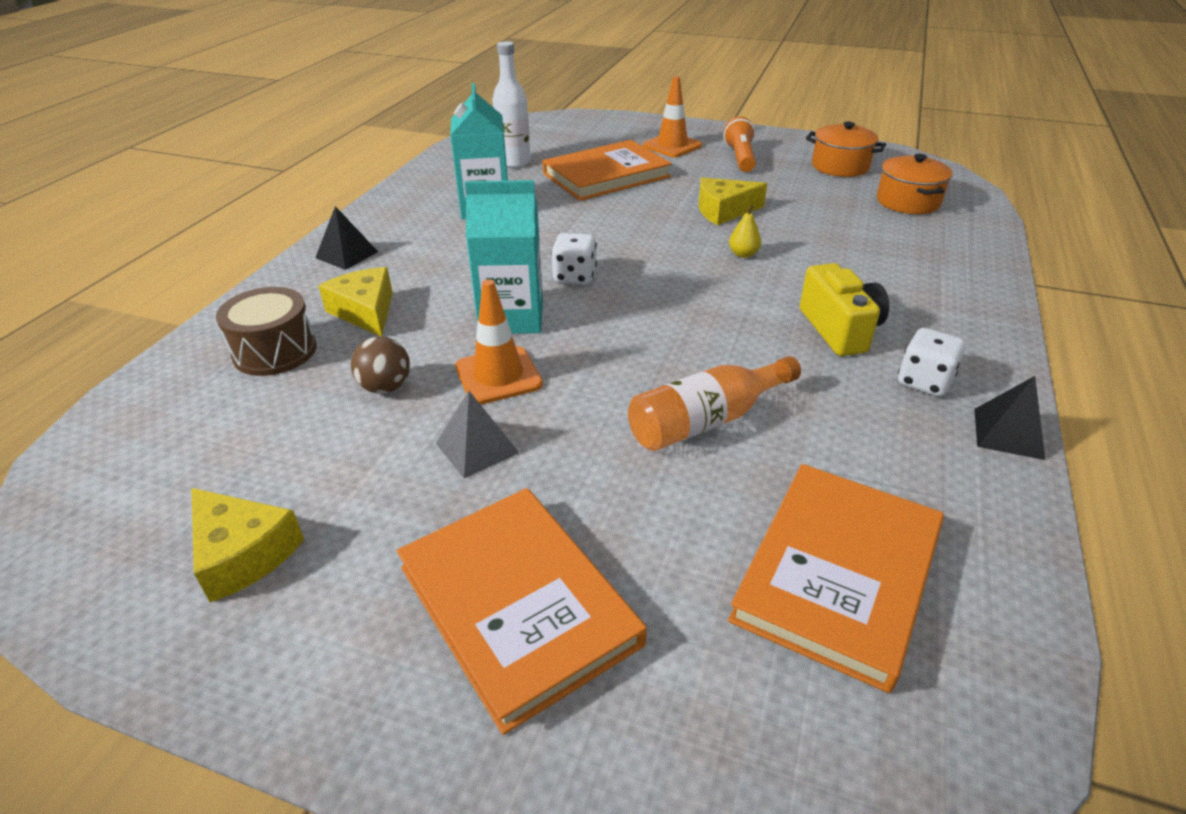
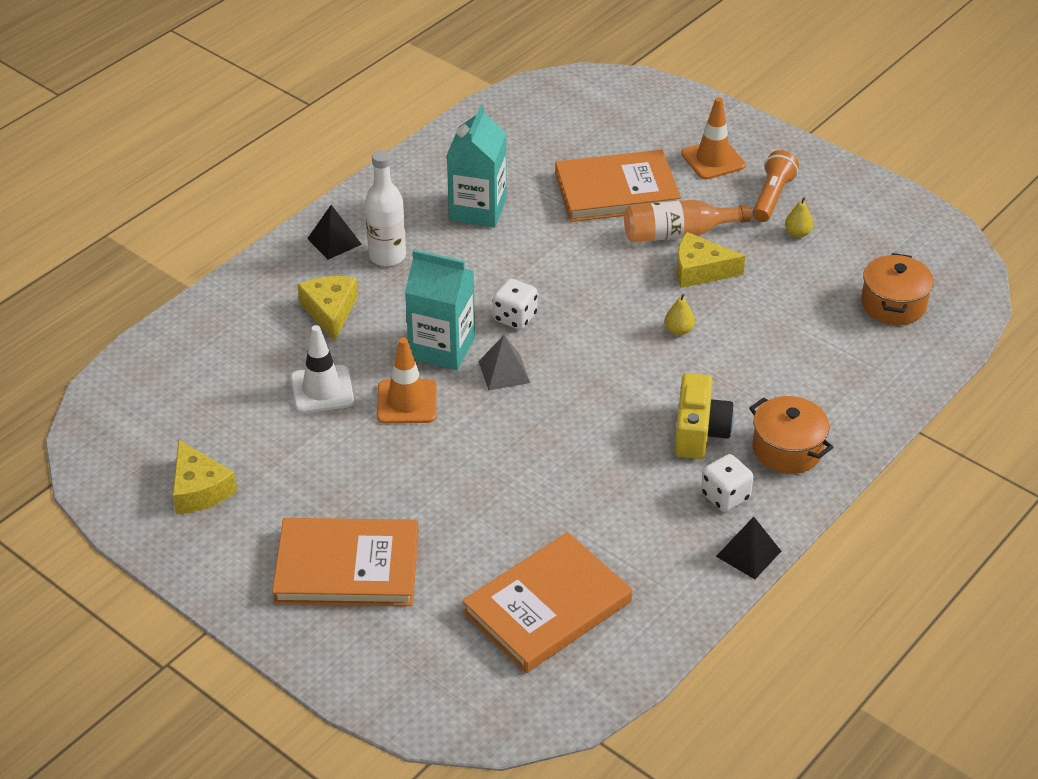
camera: 20 degrees right, 5 degrees up
(275, 351) = (252, 334): brown drum -> none
(386, 387) = (322, 390): brown ball -> white traffic cone
(477, 448) = (366, 457): grey pyramid -> grey pyramid (504, 372)
(514, 162) = (535, 148): white bottle -> white bottle (387, 256)
(518, 605) = (347, 567): orange book -> orange book turned 75 degrees counterclockwise
(706, 420) = (536, 482): orange bottle -> orange bottle (678, 233)
(782, 174) = (797, 233): none -> yellow pear
(840, 166) = (868, 236): orange pot -> orange pot (787, 449)

